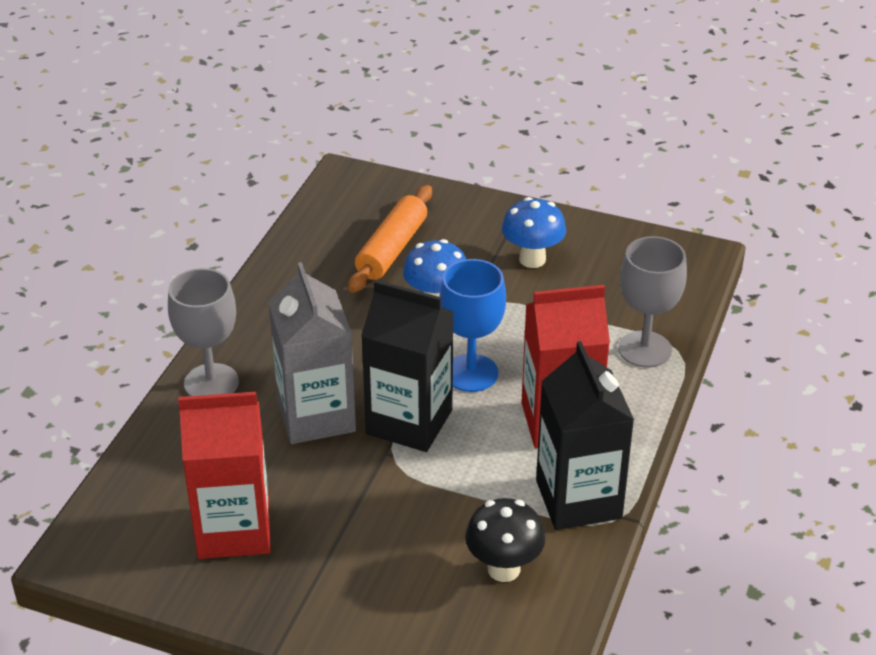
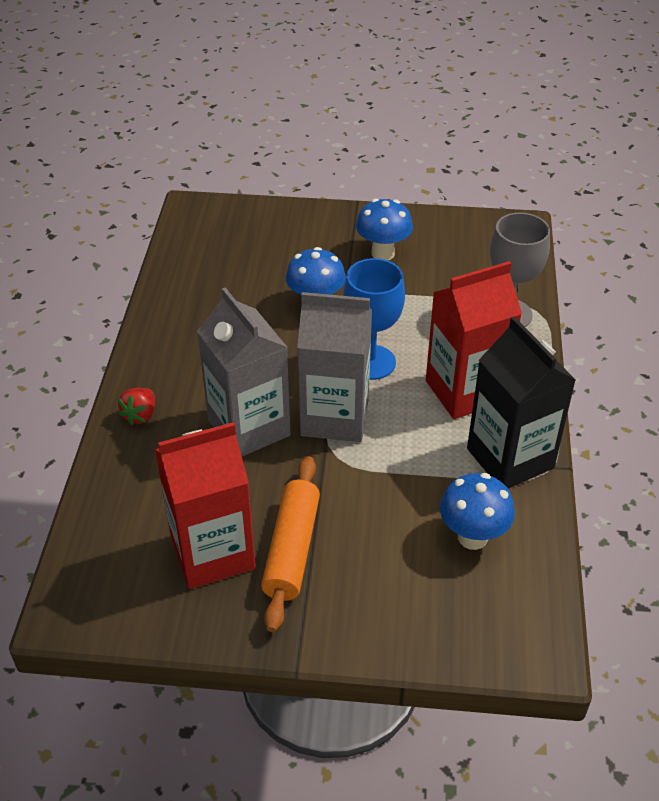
camera: 15 degrees left, 5 degrees up
(211, 383) = (140, 415): grey goblet -> red strawberry
(392, 249) = (259, 265): orange rolling pin -> orange rolling pin (292, 549)
(409, 422) = (334, 417): black carton -> grey carton
(503, 569) = (472, 537): black mushroom -> blue mushroom

